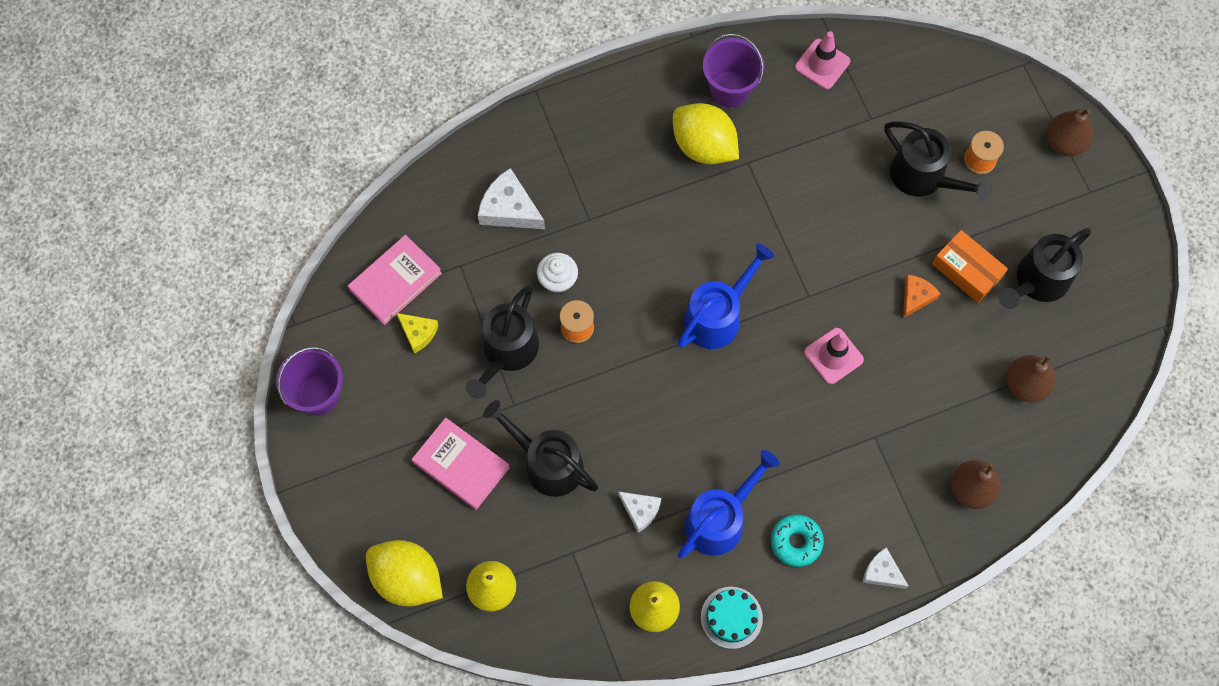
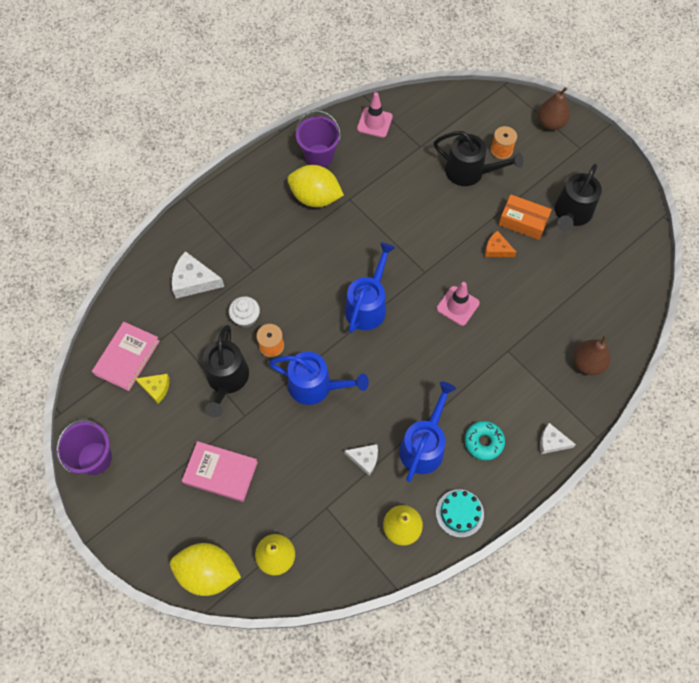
camera: 20 degrees left, 5 degrees down
(547, 463) = (284, 449): black watering can -> none
(613, 398) = (315, 386): none -> blue watering can
(916, 297) = (497, 249): orange cheese -> orange cheese turned 75 degrees counterclockwise
(1025, 384) = (593, 282): brown pear -> none

